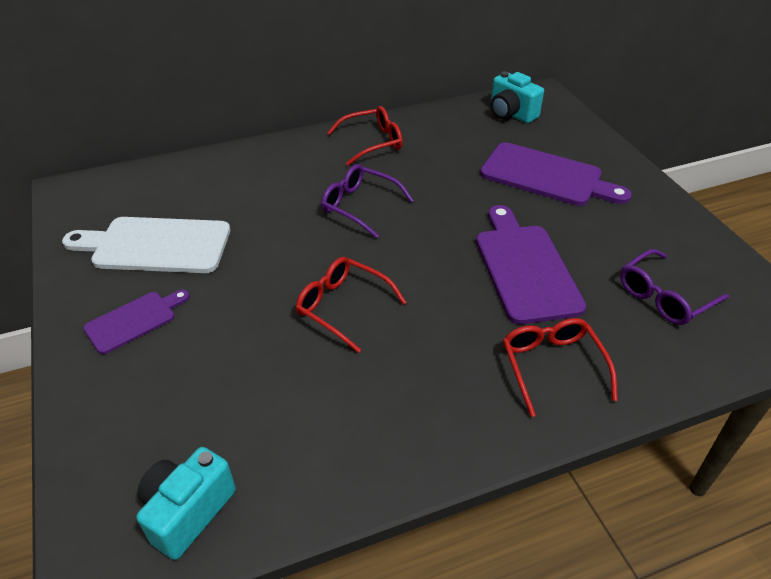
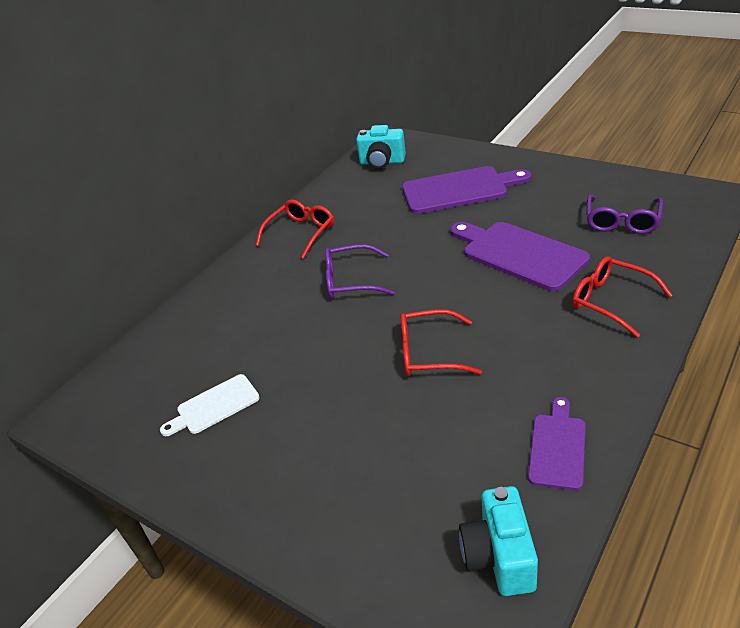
camera: 30 degrees left, 5 degrees down
(134, 320) = (273, 468): purple cutting board -> purple cutting board (557, 447)
(155, 246) = (214, 406): white cutting board -> white cutting board, size x0.57

